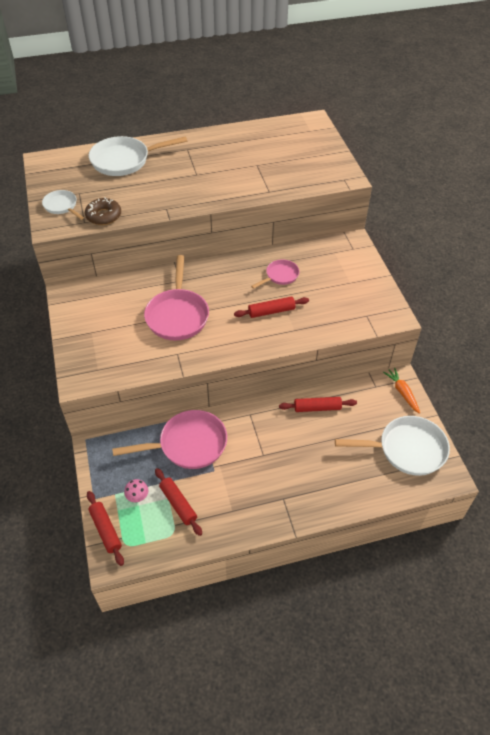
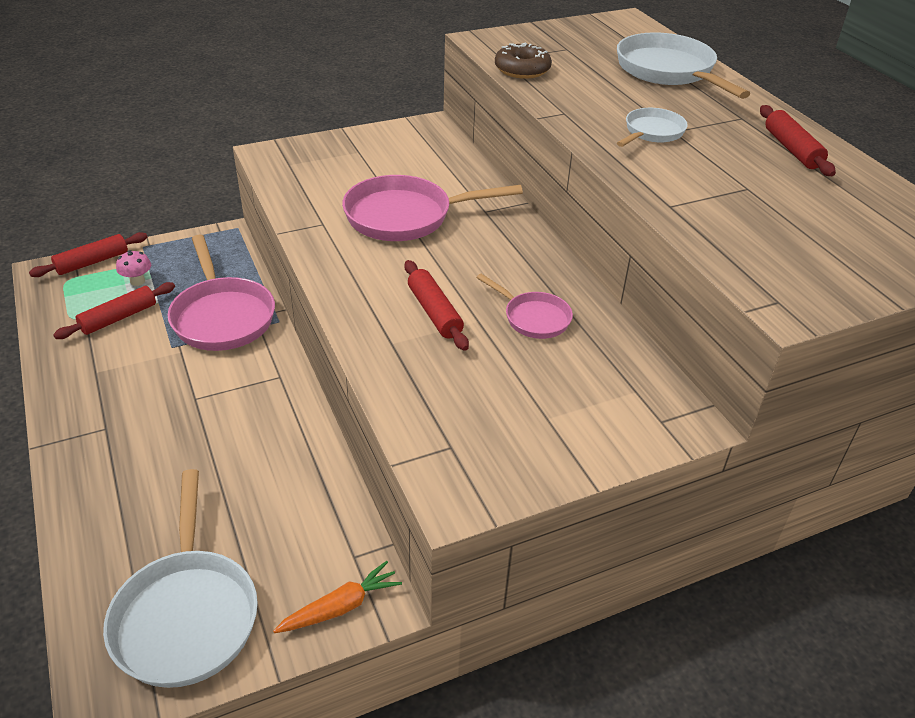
camera: 80 degrees right, 10 degrees down
(62, 206) = (530, 41): white pan -> white pan (652, 132)
(317, 408) = (294, 463): red rolling pin -> red rolling pin (791, 149)

